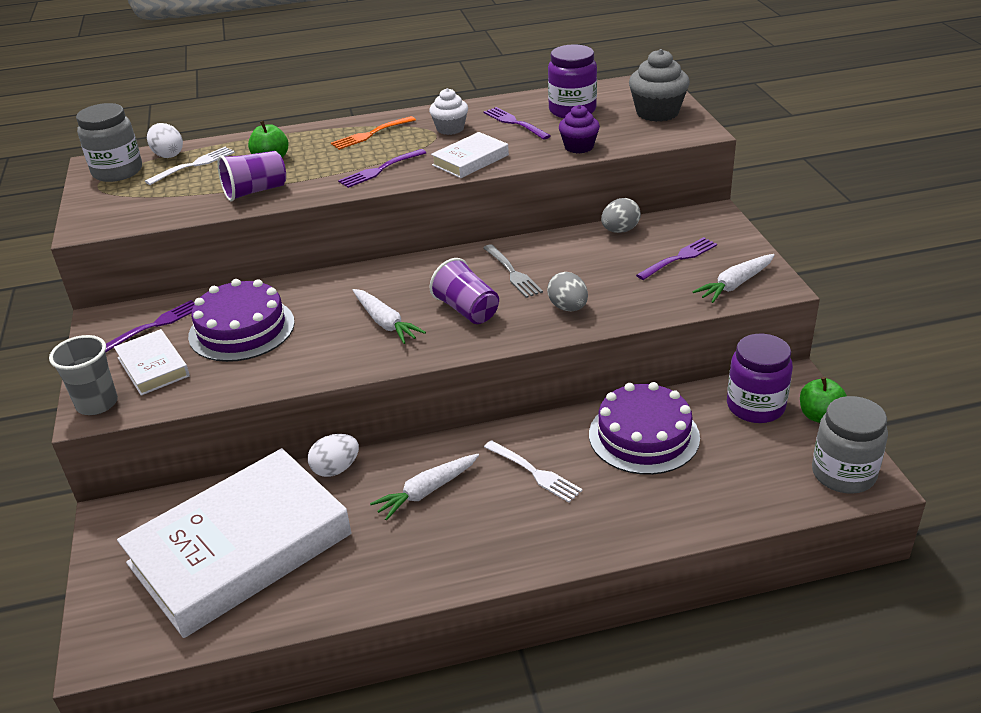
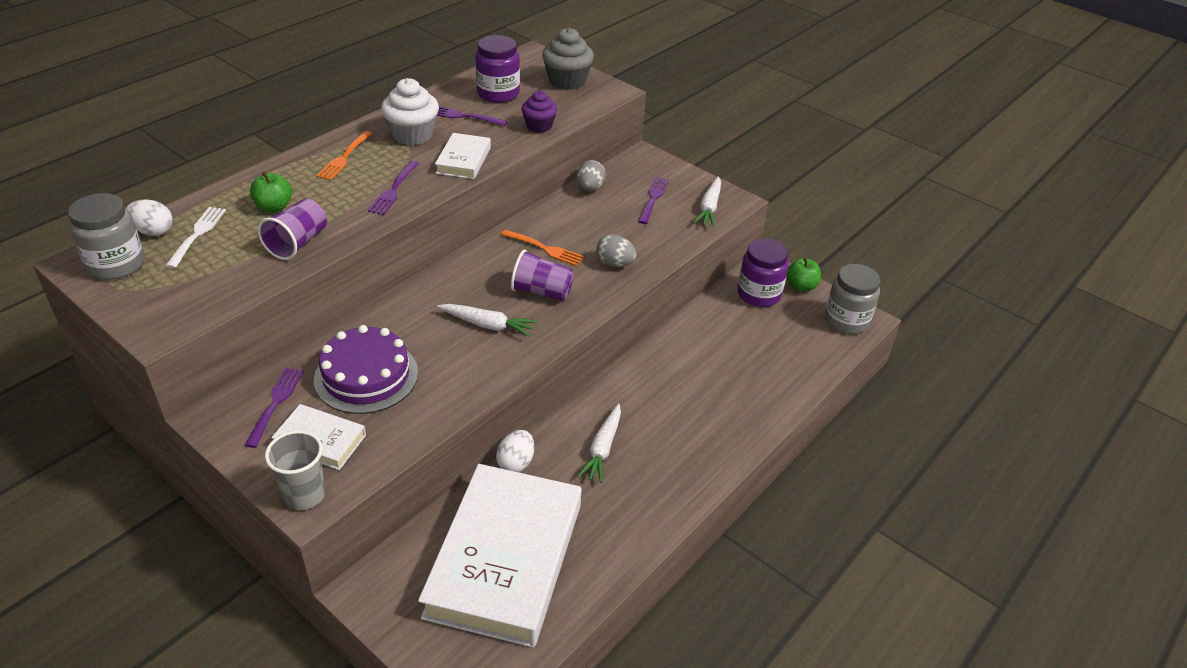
camera: 40 degrees left, 5 degrees up
(450, 129) = (412, 135): white cupcake -> white cupcake, size x1.54
(512, 272) = (544, 248): grey fork -> orange fork
(534, 472) = (663, 401): white fork -> none
(644, 436) = (709, 343): purple cake -> none

